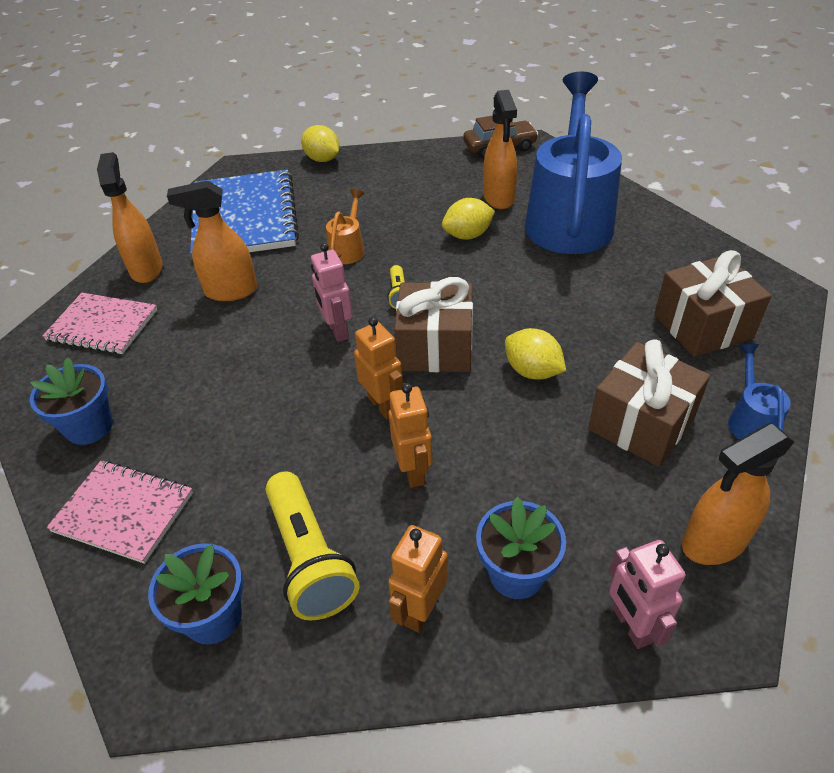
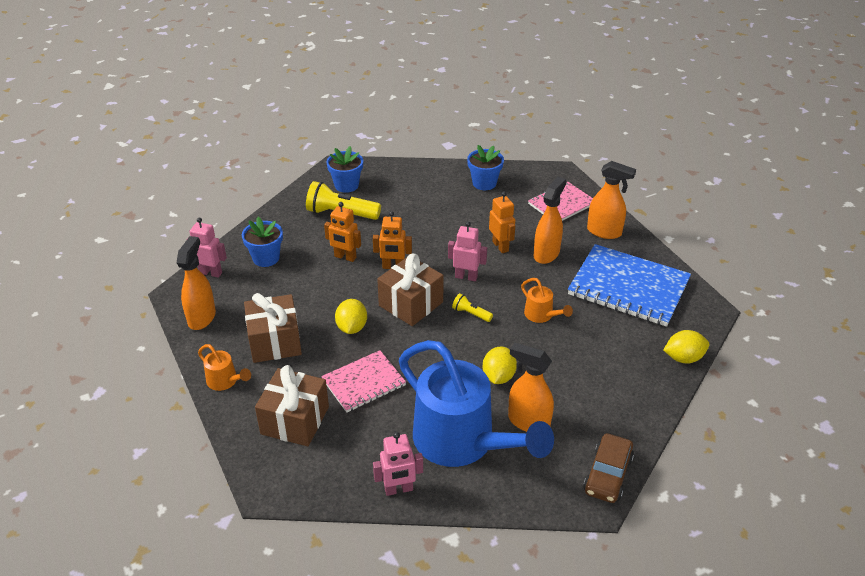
camera: 125 degrees right, 5 degrees down
(123, 512) = (421, 179): pink notebook -> pink notebook (364, 383)
(421, 609) = (285, 229): orange robot -> orange robot (500, 246)
(532, 371) = (352, 327): yellow lemon -> yellow lemon turned 75 degrees counterclockwise
(662, 224) = (398, 489): none -> pink robot
(750, 420) = (225, 381): blue watering can -> orange watering can

